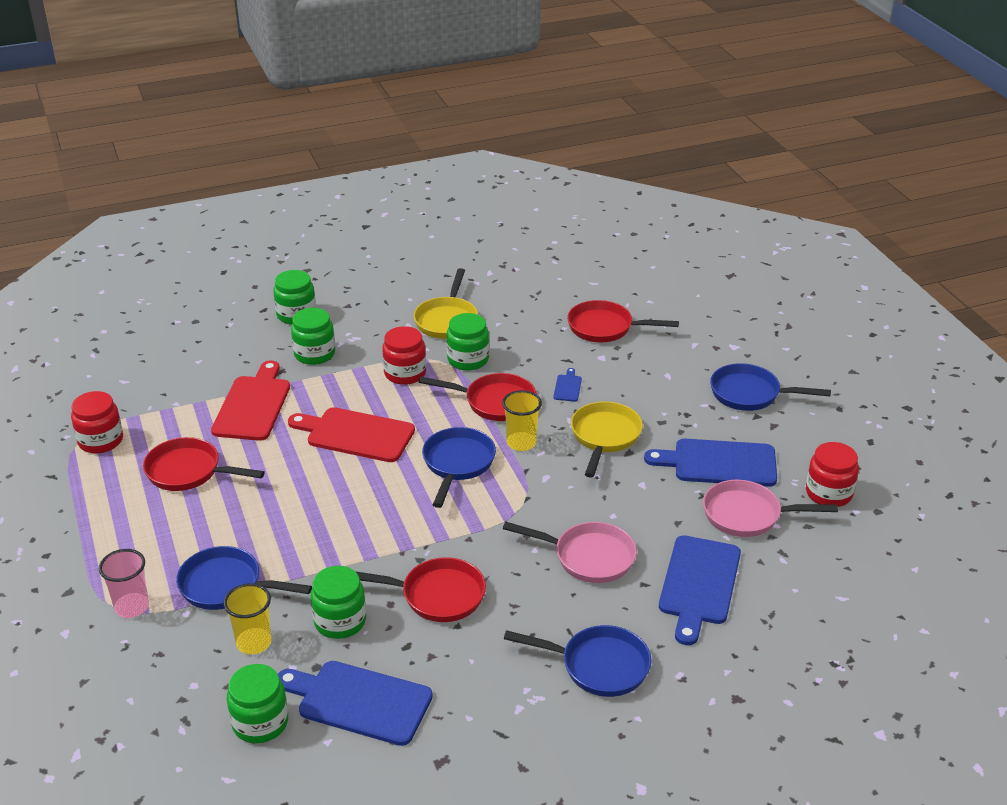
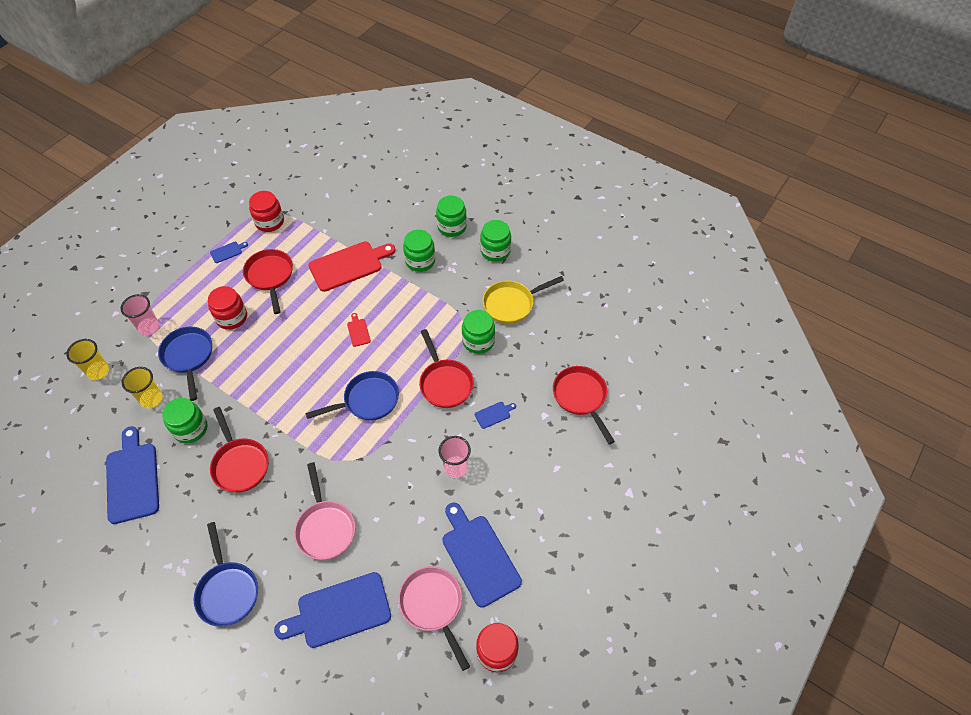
camera: 55 degrees right, 20 degrees up
(100, 493) = (227, 252): none -> blue cutting board
(260, 723) = (94, 442): green jar -> green jar (495, 251)
(356, 434) = (358, 331): red cutting board -> red cutting board, size x0.43
(405, 373) = (437, 317): red jar -> red jar (231, 317)
(521, 443) = (413, 423): yellow cup -> yellow cup (98, 371)
(605, 437) = (456, 467): yellow pan -> pink cup
(750, 394) = (577, 535): blue pan -> none

